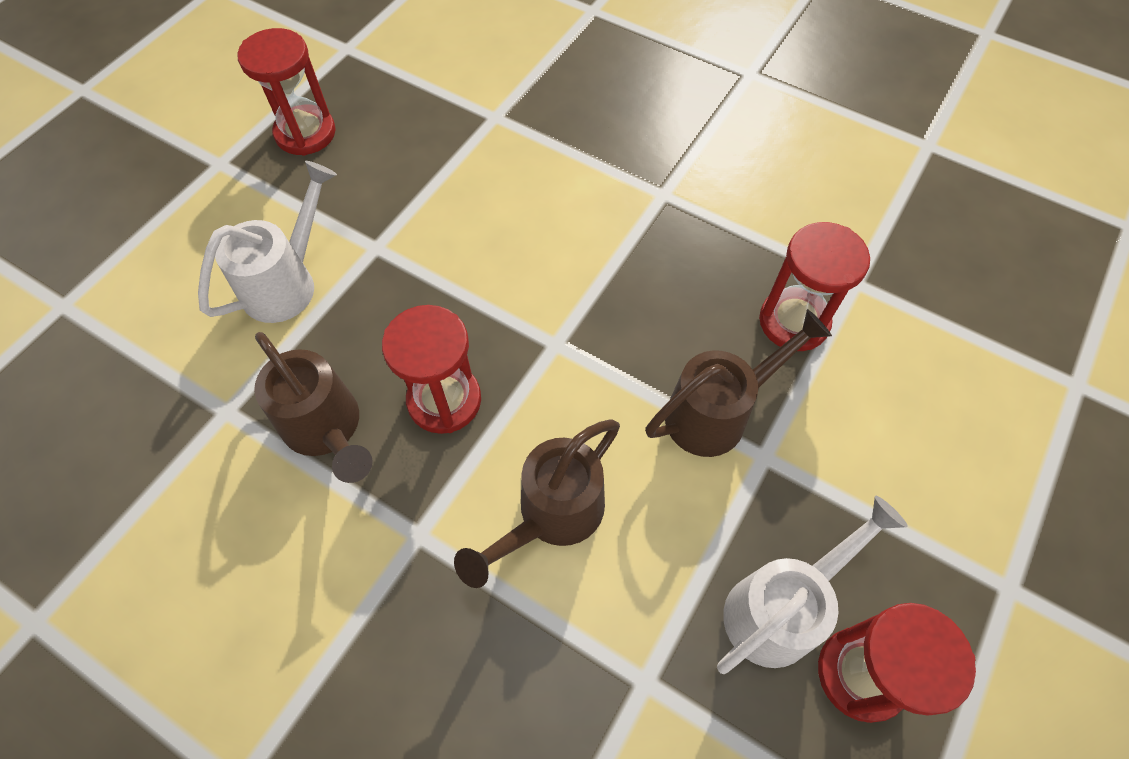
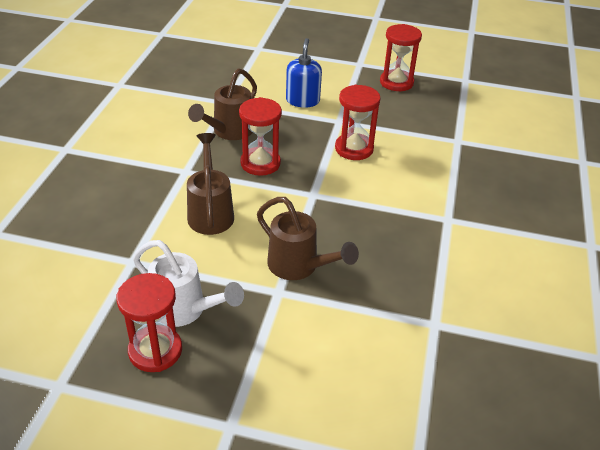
camera: 70 degrees right, 20 degrees down
(287, 282) = (302, 100): white watering can -> blue soap dispenser
(552, 515) = (210, 212): brown watering can -> brown watering can turned 60 degrees clockwise
(793, 322) = (383, 294): red hourglass -> red hourglass (354, 149)

